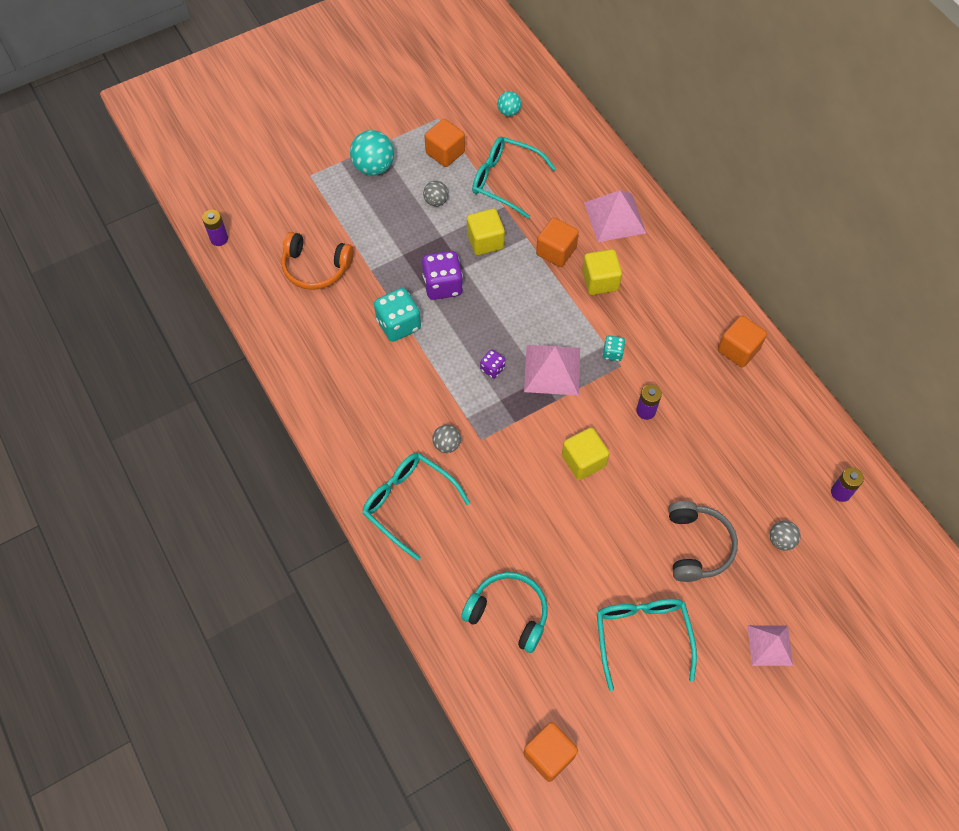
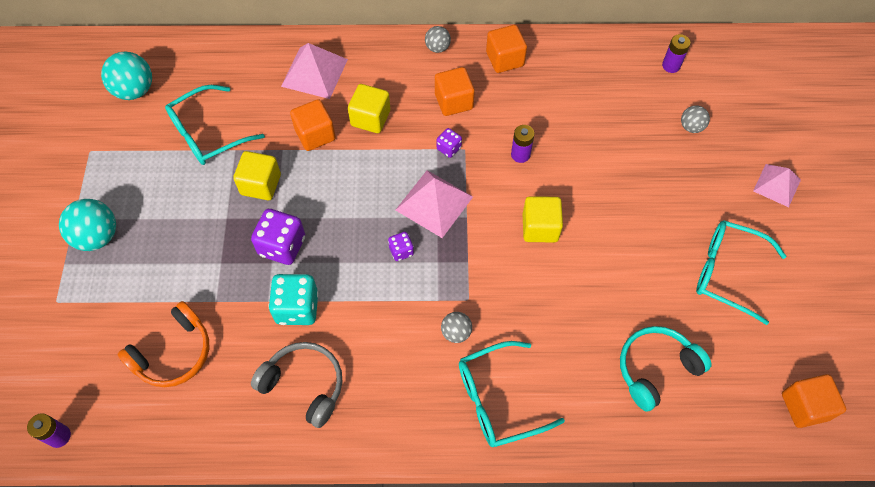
camera: 60 degrees left, 0 degrees up
(436, 201) = (183, 202): grey ball -> grey ball (437, 48)
(445, 153) = (135, 166): orange cube -> orange cube (453, 101)
(509, 112) = (134, 90): turquoise ball -> turquoise ball, size x1.76
(612, 353) = (449, 148): turquoise dice -> purple dice
(697, 546) = (666, 187): grey headphones -> grey headphones (304, 385)

